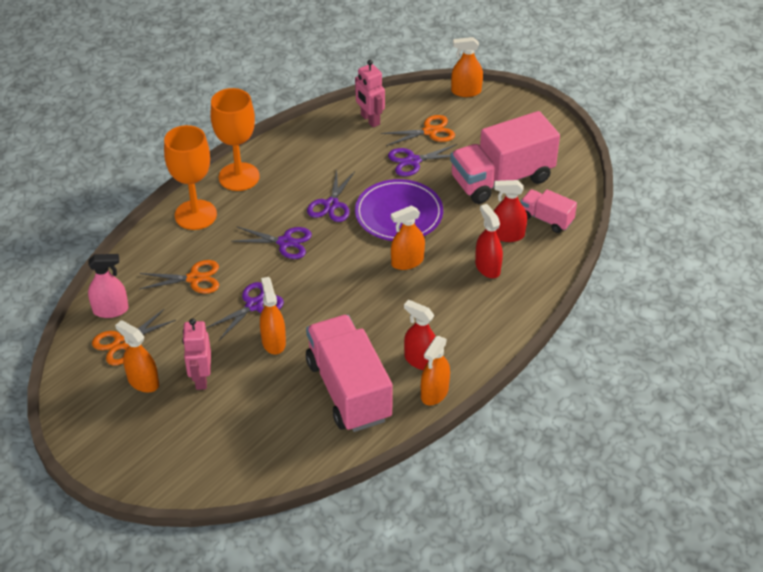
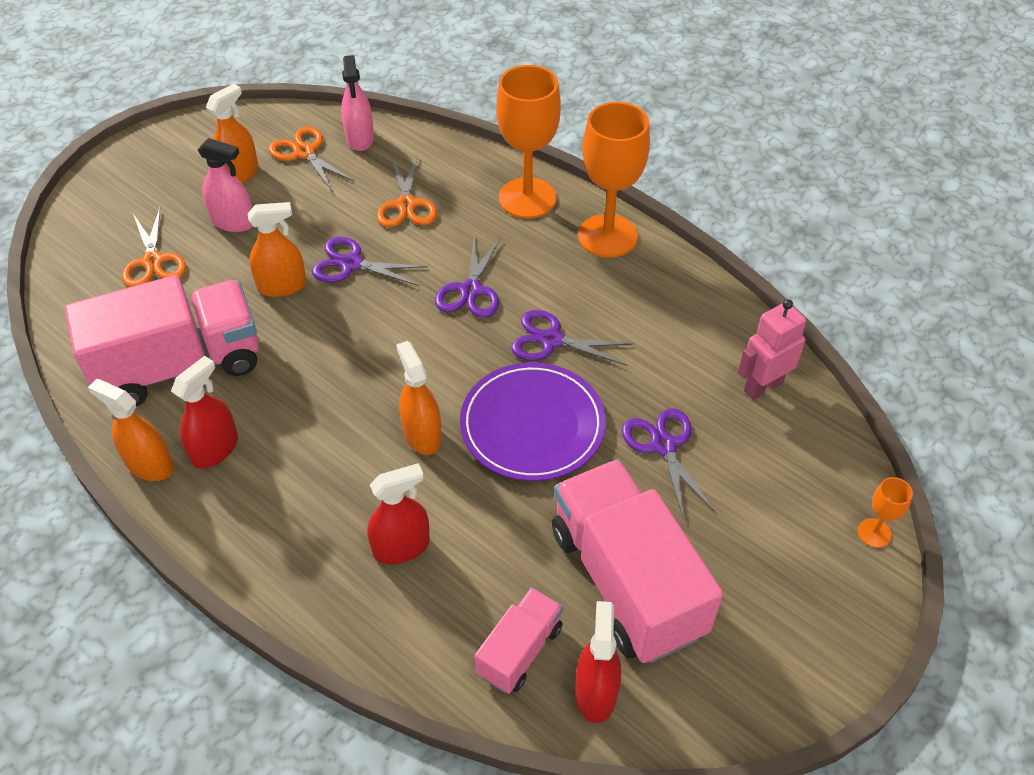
camera: 90 degrees right, 5 degrees up
(201, 378) = (233, 222): pink robot -> pink spray bottle
(254, 305) = (351, 264): purple scissors -> purple scissors turned 150 degrees clockwise
(430, 131) = (745, 472): orange scissors -> orange scissors (153, 261)
(466, 91) = (874, 533): orange spray bottle -> orange goblet
(507, 235) = (479, 582): red spray bottle -> red spray bottle (595, 692)

